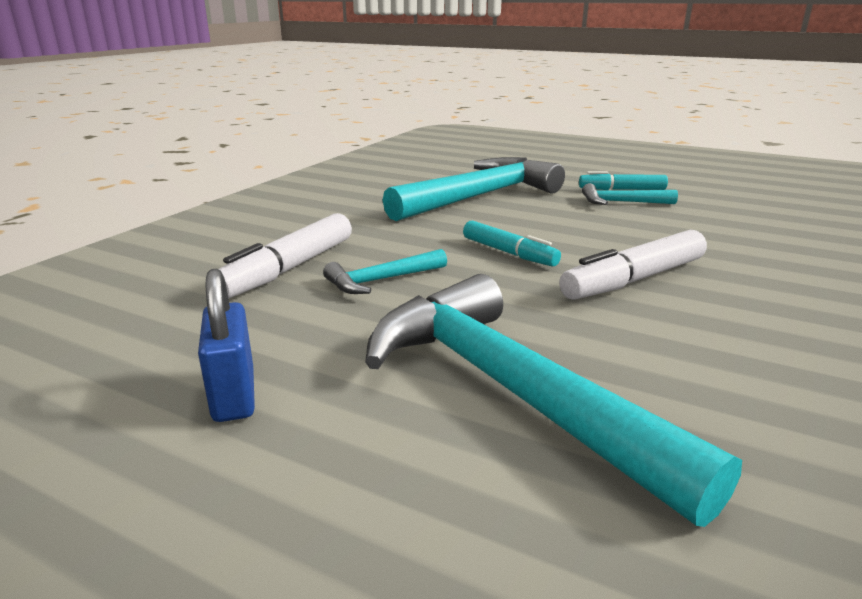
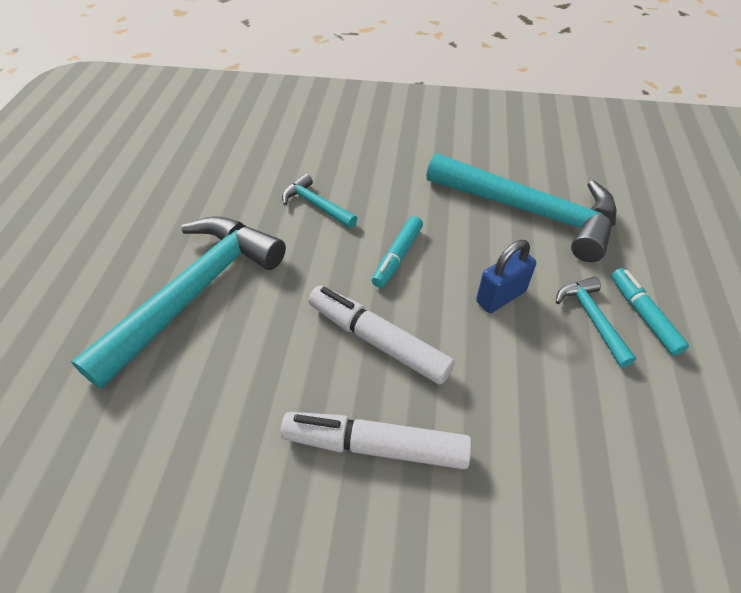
camera: 70 degrees right, 25 degrees up
(234, 395) = (170, 196): blue padlock -> blue padlock (501, 296)
(289, 269) = (316, 161): white marker -> white marker (376, 446)

